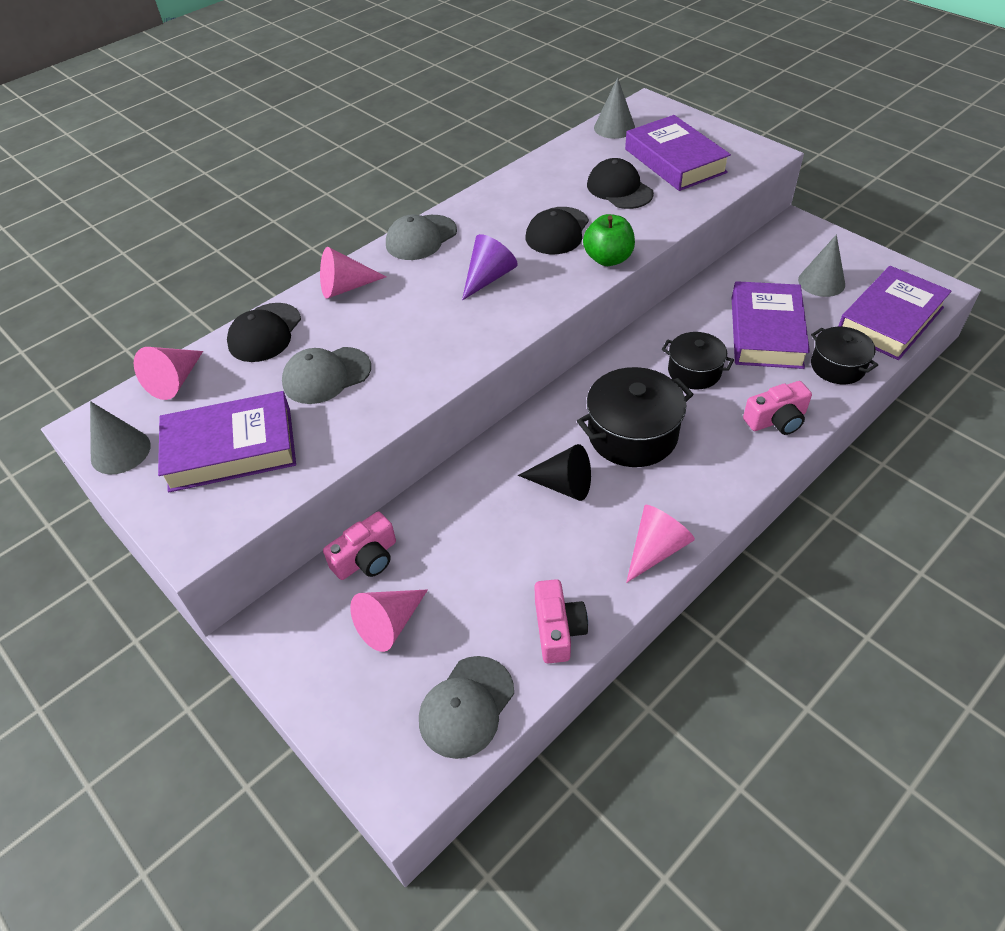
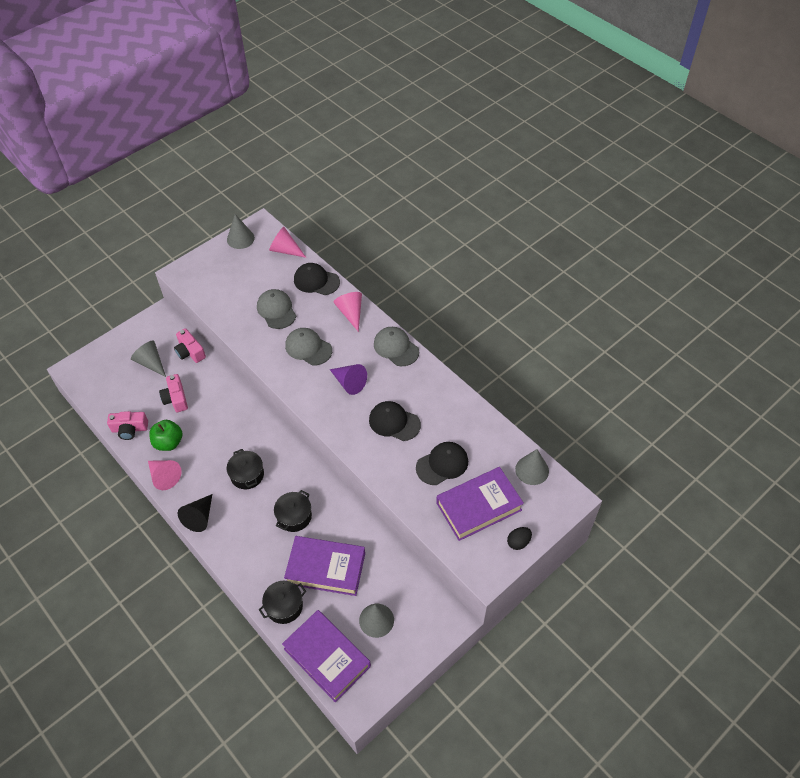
camera: 90 degrees right, 5 degrees up
(231, 449) = (232, 278): purple book -> none
(390, 624) = (151, 363): pink cone -> grey cone
(466, 707) = (101, 392): grey cap -> grey cap (308, 348)
(563, 485) = (217, 437): black cone -> black cone (199, 517)
(608, 259) = (359, 449): green apple -> green apple (168, 442)
(632, 434) = (247, 475): black pot -> black pot, size x0.63
(715, 134) = (518, 542): none -> black egg
(776, 420) = (243, 556): pink camera -> pink camera (176, 398)

